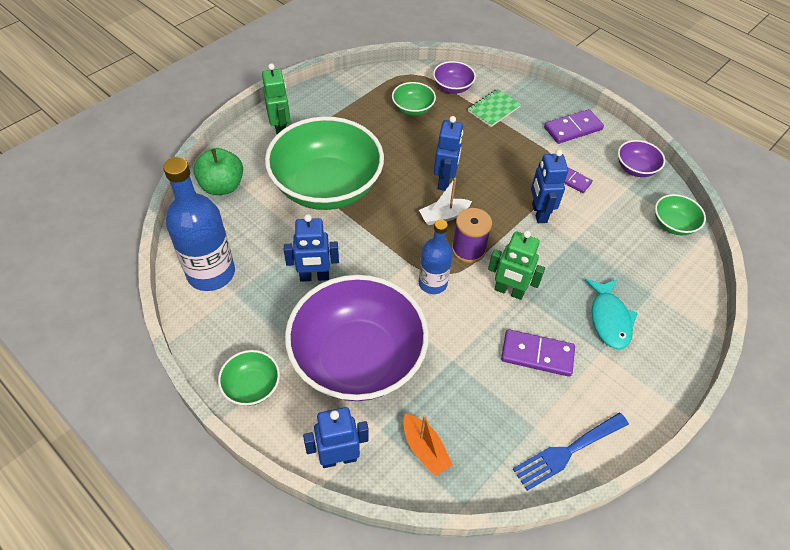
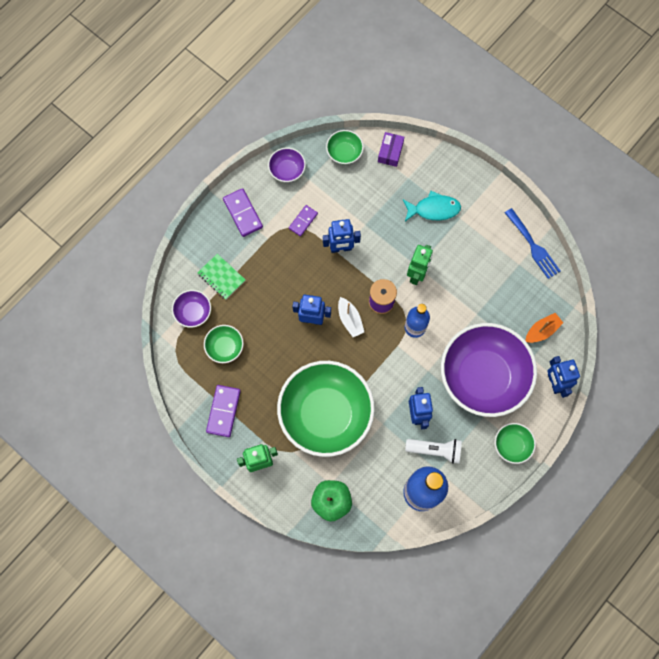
camera: 90 degrees left, 20 degrees up
(262, 292) = (435, 450): none -> white flashlight
(537, 355) = (467, 259): purple domino -> purple domino (223, 411)
(687, 274) = (390, 152): none -> purple box

